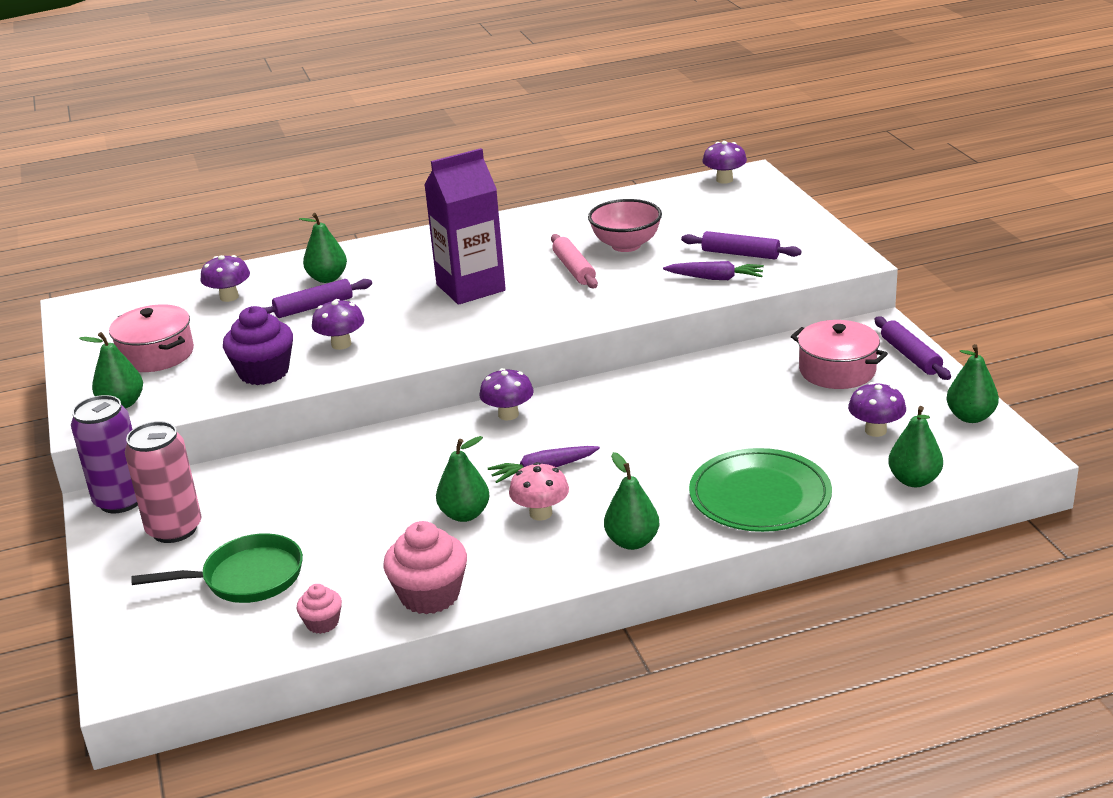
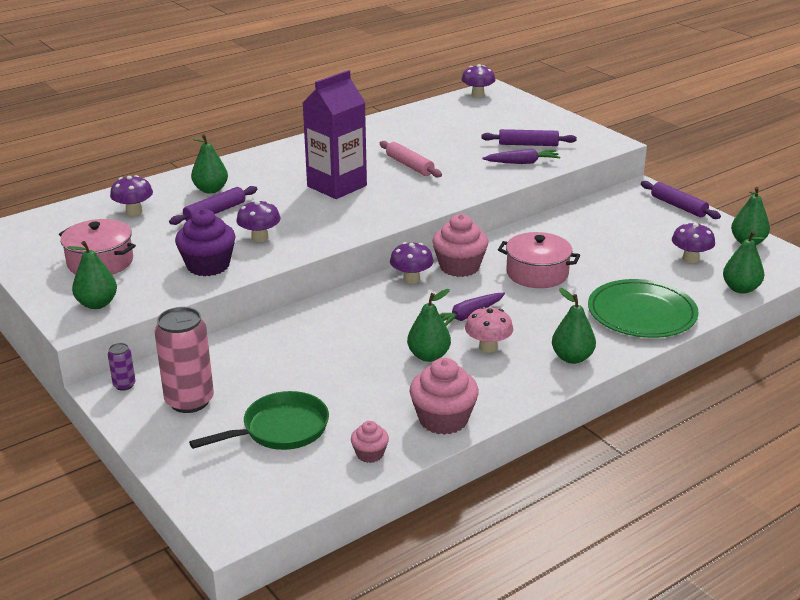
camera: 20 degrees left, 0 degrees up
(121, 500) = (124, 385): purple can -> purple can, size x0.46
(575, 406) = (459, 267): none -> pink cupcake
(626, 245) = (437, 145): pink bowl -> none
(837, 370) = (634, 221): pink pot -> pink pot (537, 273)

